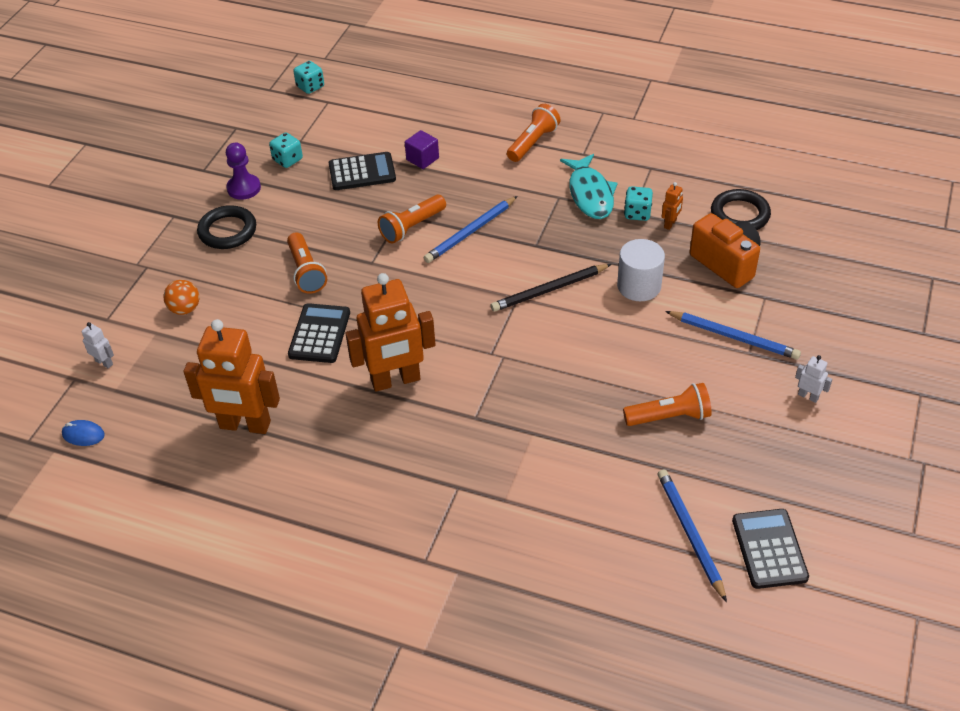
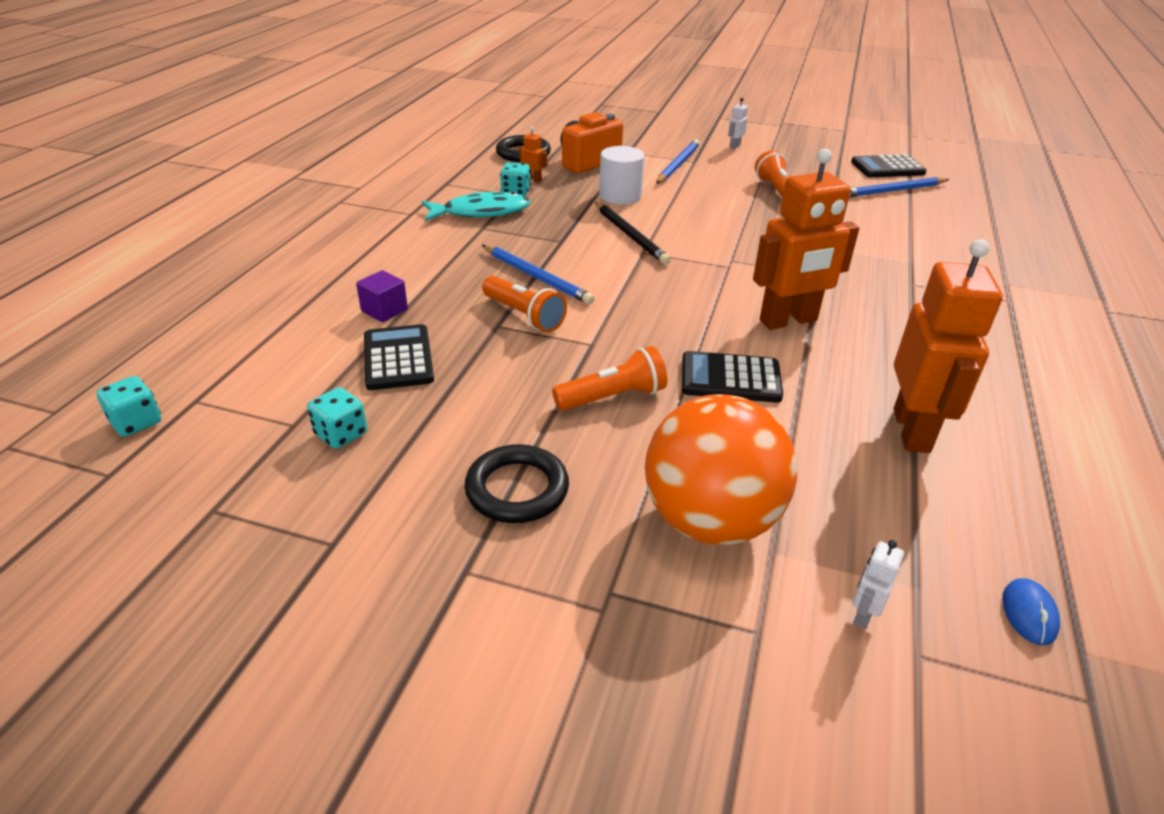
camera: 95 degrees left, 10 degrees down
(185, 309) = (710, 520): orange ball -> orange ball, size x2.38
(244, 188) = (404, 480): purple pawn -> none
(395, 380) = (788, 321): orange robot -> orange robot turned 90 degrees clockwise
(533, 142) = (379, 239): orange flashlight -> none

